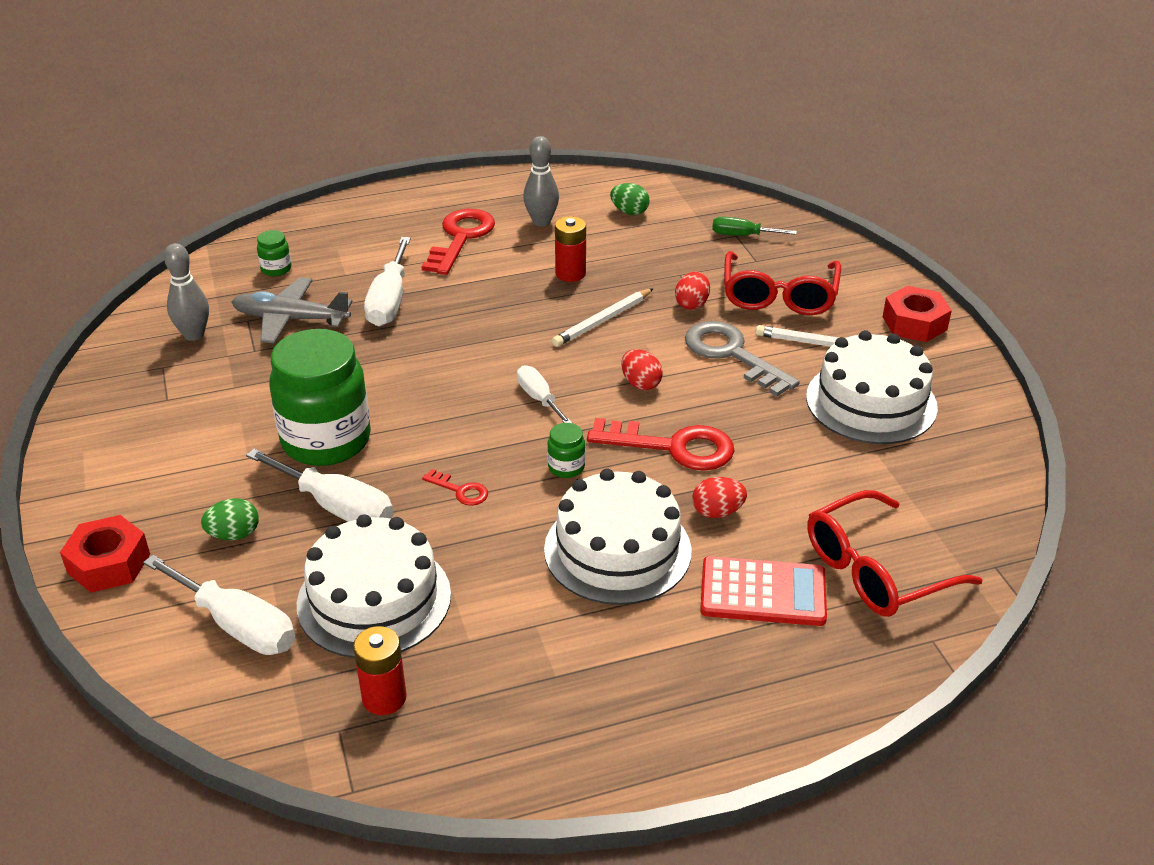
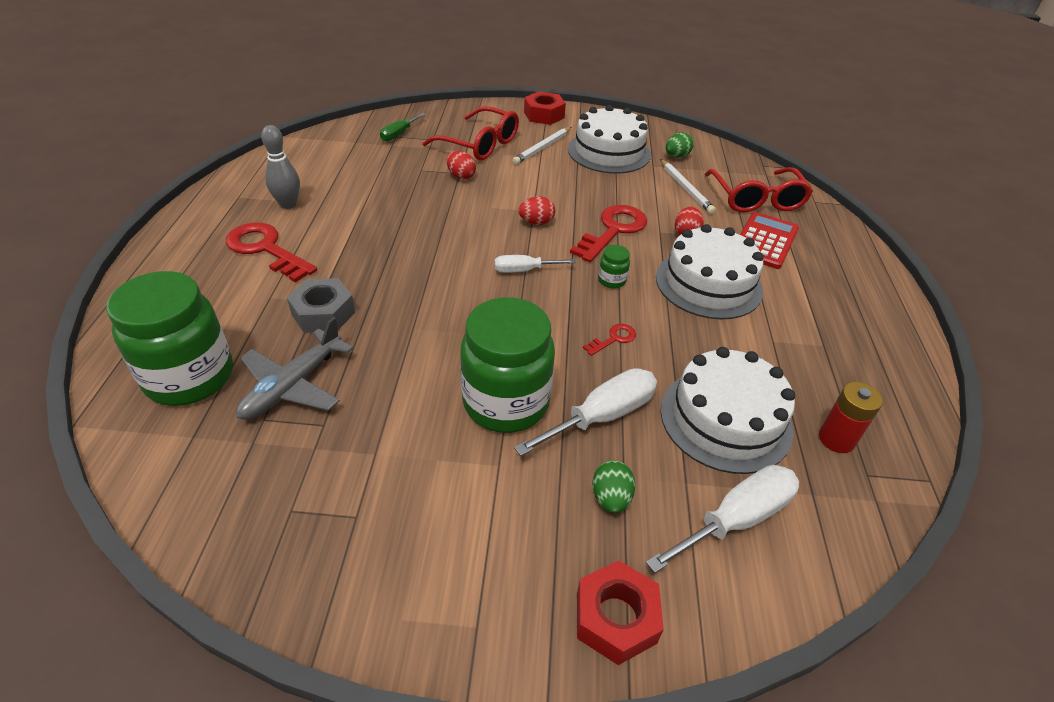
camera: 70 degrees left, 5 degrees up
(194, 335) = (252, 470): grey bowling pin -> none
(276, 269) = (190, 377): green jar -> green jar, size x2.48
(389, 301) = (323, 313): white screwdriver -> grey nut
(570, 273) = (375, 212): red battery -> none
(602, 320) = (449, 216): white pencil -> white pencil (685, 189)
(629, 212) = (320, 164): green egg -> green egg (676, 156)
(732, 354) = (529, 179): grey key -> none

